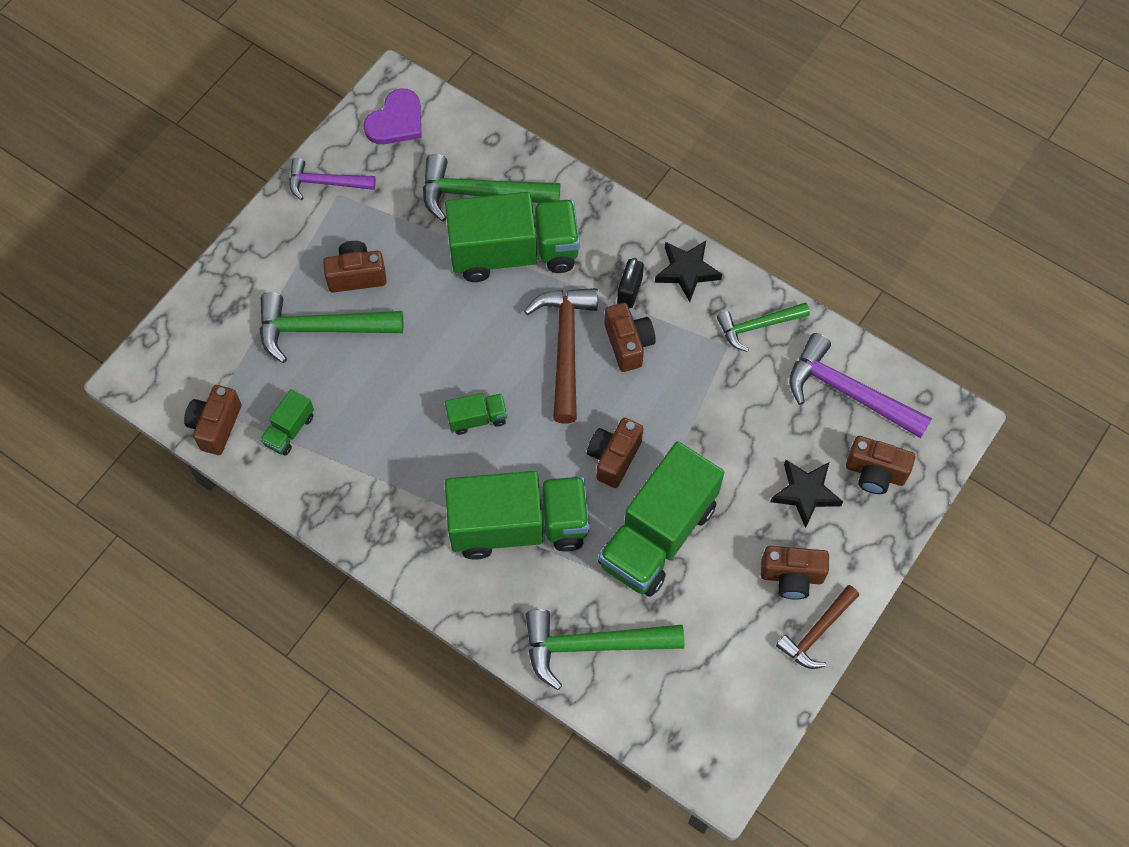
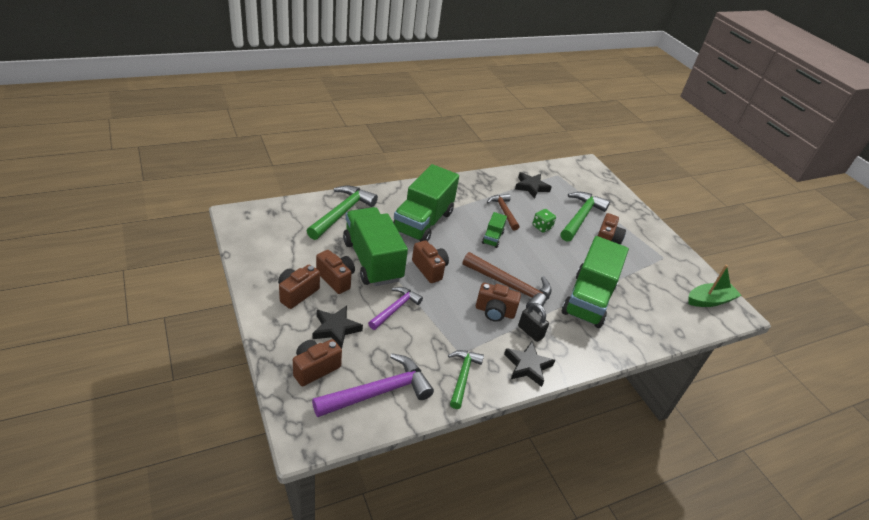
camera: 115 degrees right, 25 degrees down
(216, 426) = (548, 172): brown camera -> brown camera (336, 279)
(289, 430) = (531, 187): green truck -> black star
(325, 183) = (674, 257): purple hammer -> purple hammer (395, 308)
(393, 369) = (542, 227): none -> green dice
(396, 121) = (709, 300): purple heart -> green boat
(480, 194) = (638, 307): green hammer -> none
(816, 632) = (258, 284): brown hammer -> brown hammer (503, 211)

